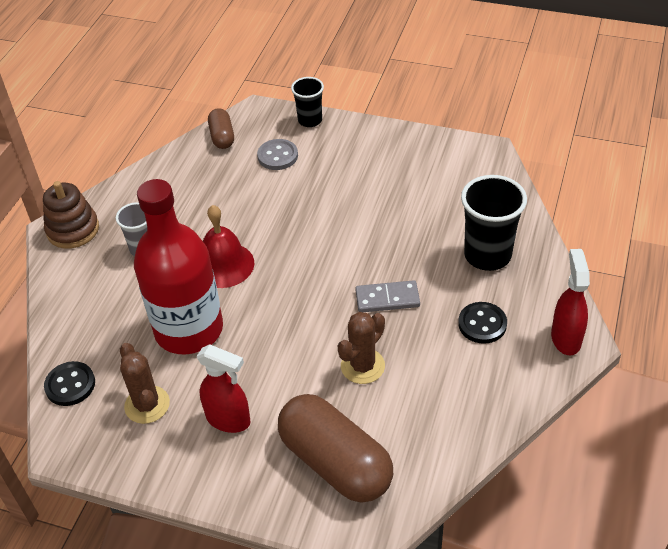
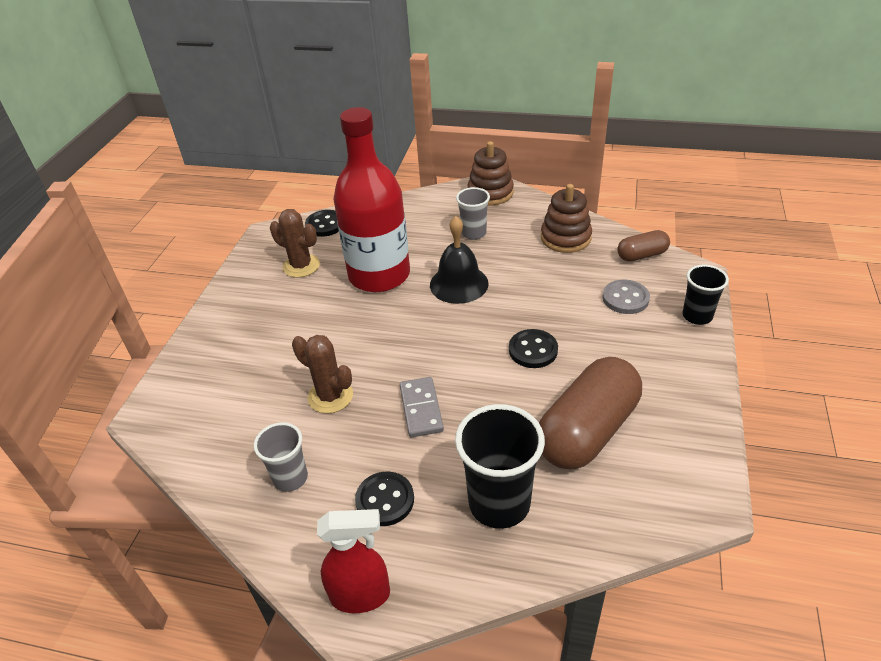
camera: 85 degrees right, 5 degrees down
(147, 405) = (301, 266): brown cactus -> brown cactus turned 60 degrees clockwise
(178, 181) = (565, 238): none -> brown stacking toy
(224, 265) = (459, 284): red bell -> black bell
(229, 420) = (279, 313): red spray bottle -> none
(329, 220) = (533, 350): none -> black button
(335, 462) = (222, 387): brown capsule -> brown capsule (587, 430)
(457, 391) = (290, 478): none -> grey cup

